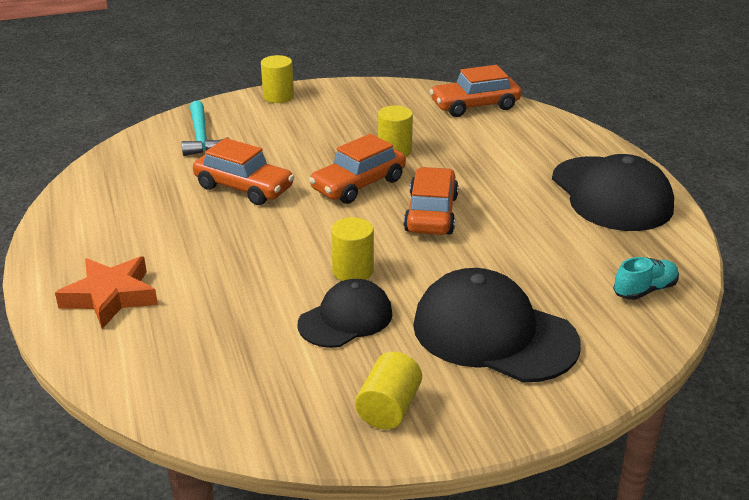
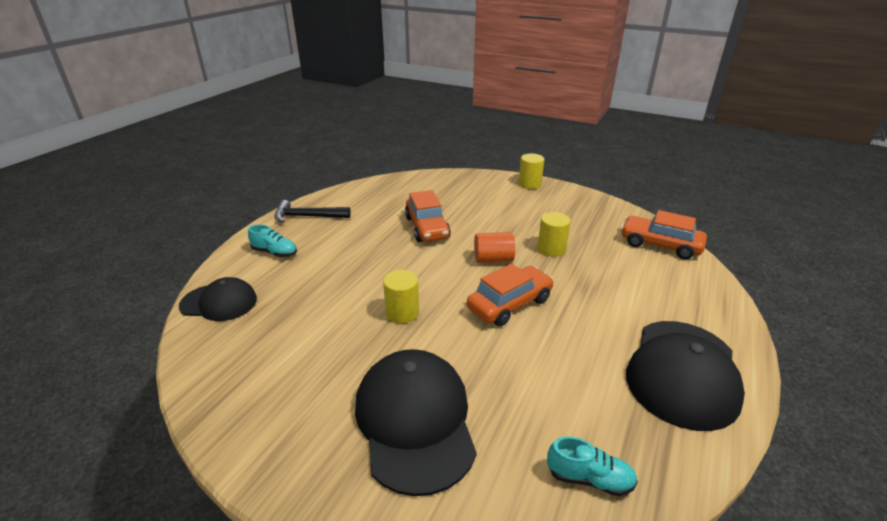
camera: 45 degrees right, 0 degrees up
(75, 243) = (307, 216): none -> black hammer
(111, 297) = (275, 252): orange star -> turquoise shoe
(201, 137) = (451, 189): turquoise hammer -> none
(346, 318) = (349, 341): black cap -> black cap (219, 302)
(358, 185) = (493, 259): orange car -> orange cylinder
(389, 408) = (274, 420): yellow cylinder -> none

